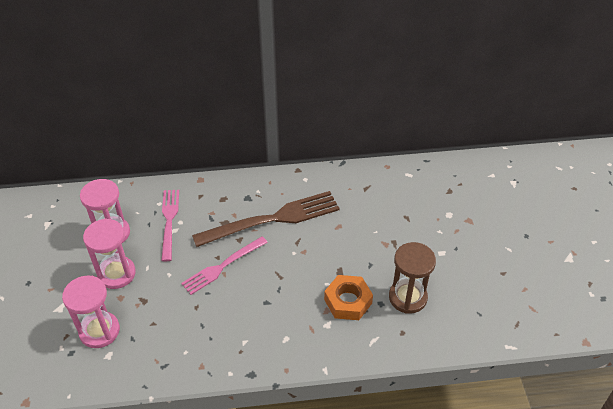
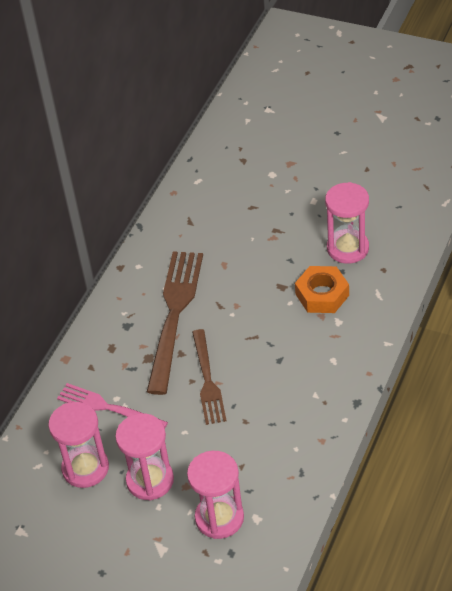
camera: 55 degrees left, 0 degrees up
(222, 267) = (208, 381): pink fork -> brown fork
(407, 297) = (347, 248): brown hourglass -> pink hourglass

